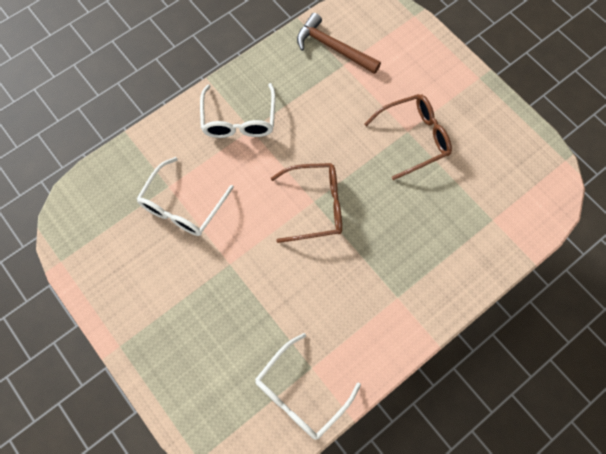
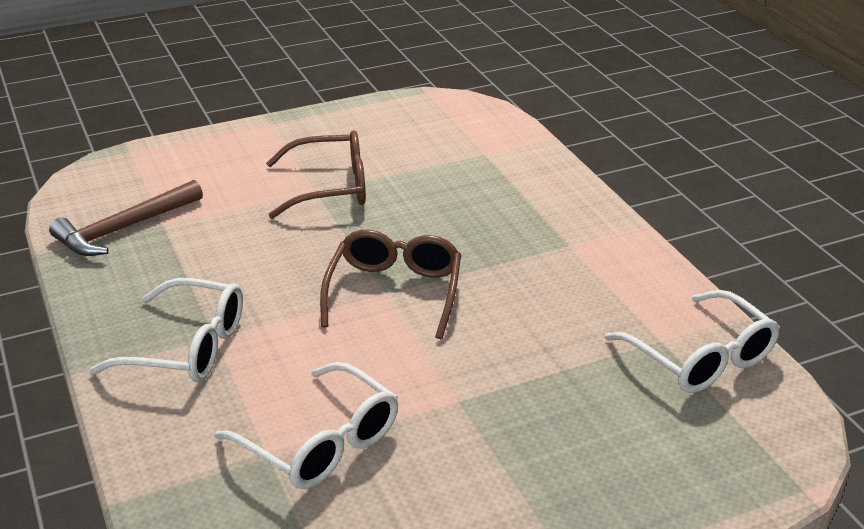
camera: 75 degrees left, 35 degrees down
(414, 138) = (330, 187): brown glasses -> brown glasses turned 90 degrees clockwise

